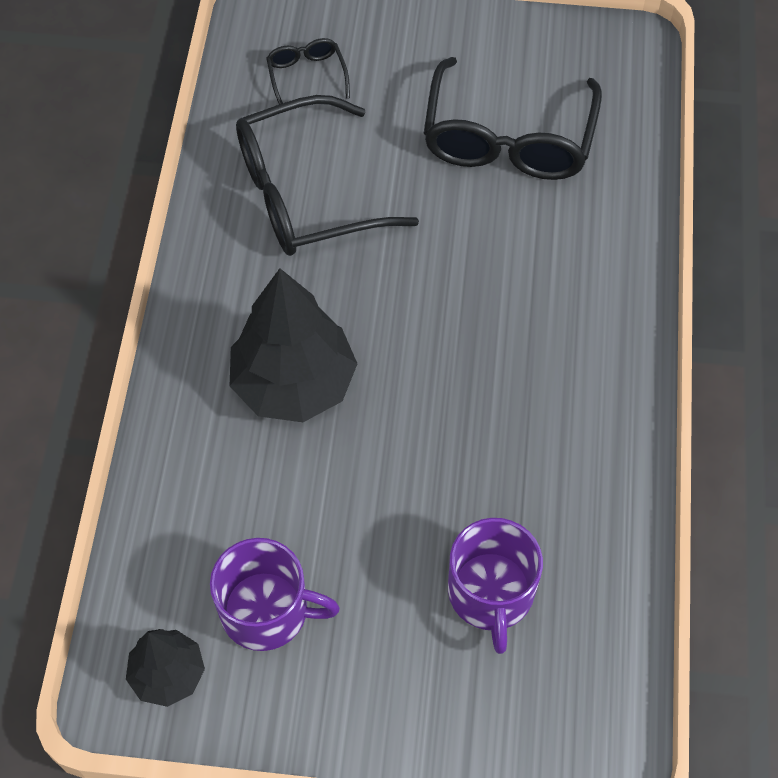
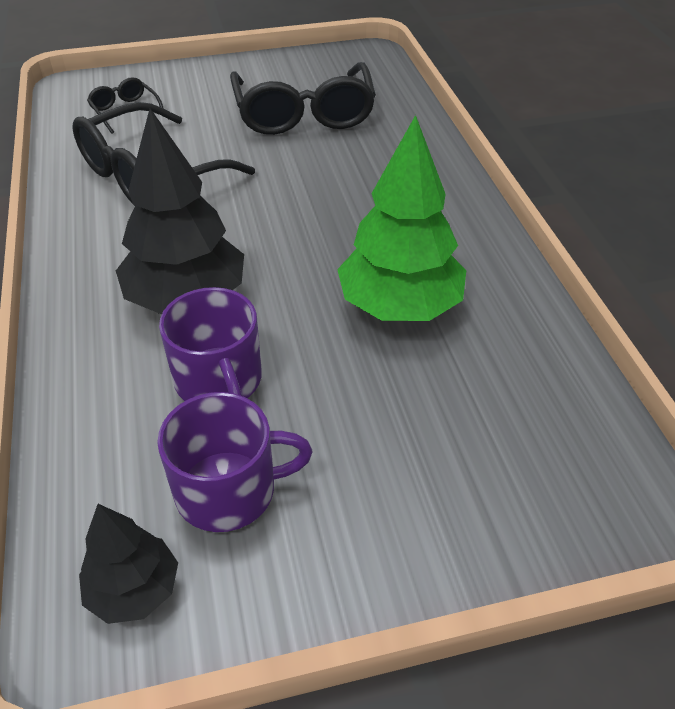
camera: 20 degrees left, 15 degrees down
(491, 594) = (451, 408): purple mug -> purple mug (219, 381)
(495, 460) = (399, 306): none -> green tree

